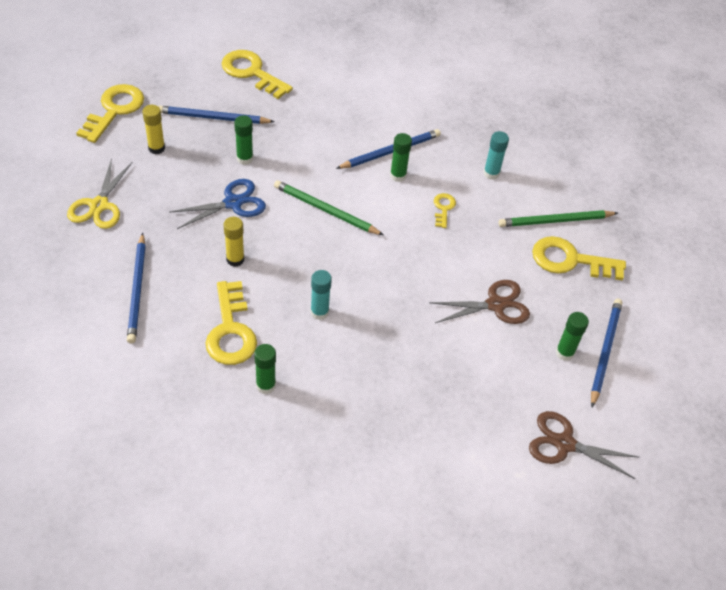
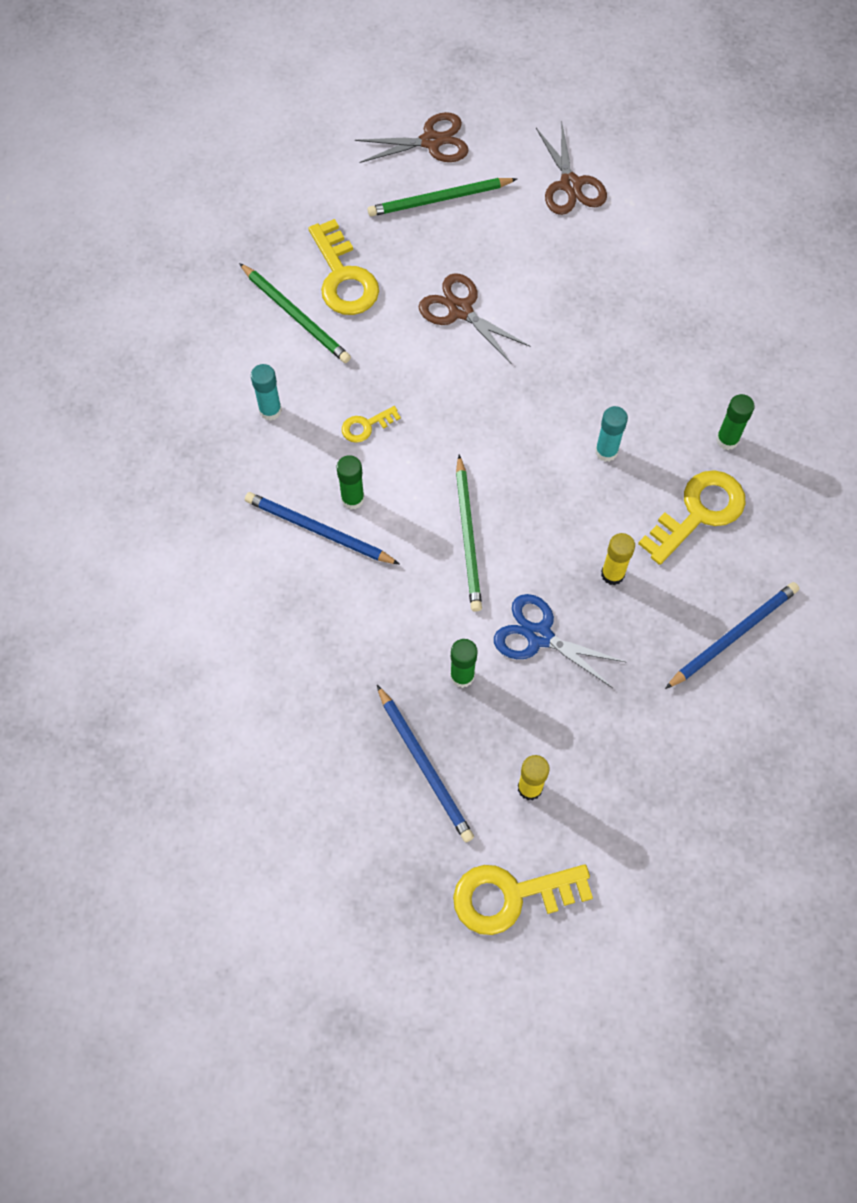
camera: 120 degrees left, 15 degrees up
(99, 205) = (666, 773): yellow scissors -> none
(251, 72) = (303, 786): yellow key -> none
(564, 353) = (469, 228): green glue stick -> none
(605, 351) = (439, 199): blue pencil -> green pencil
(667, 380) = (431, 141): none -> brown scissors

